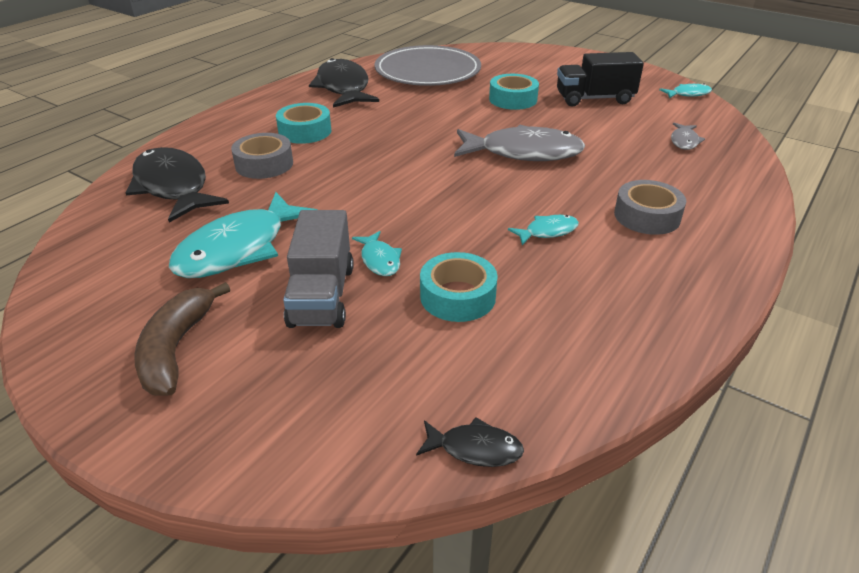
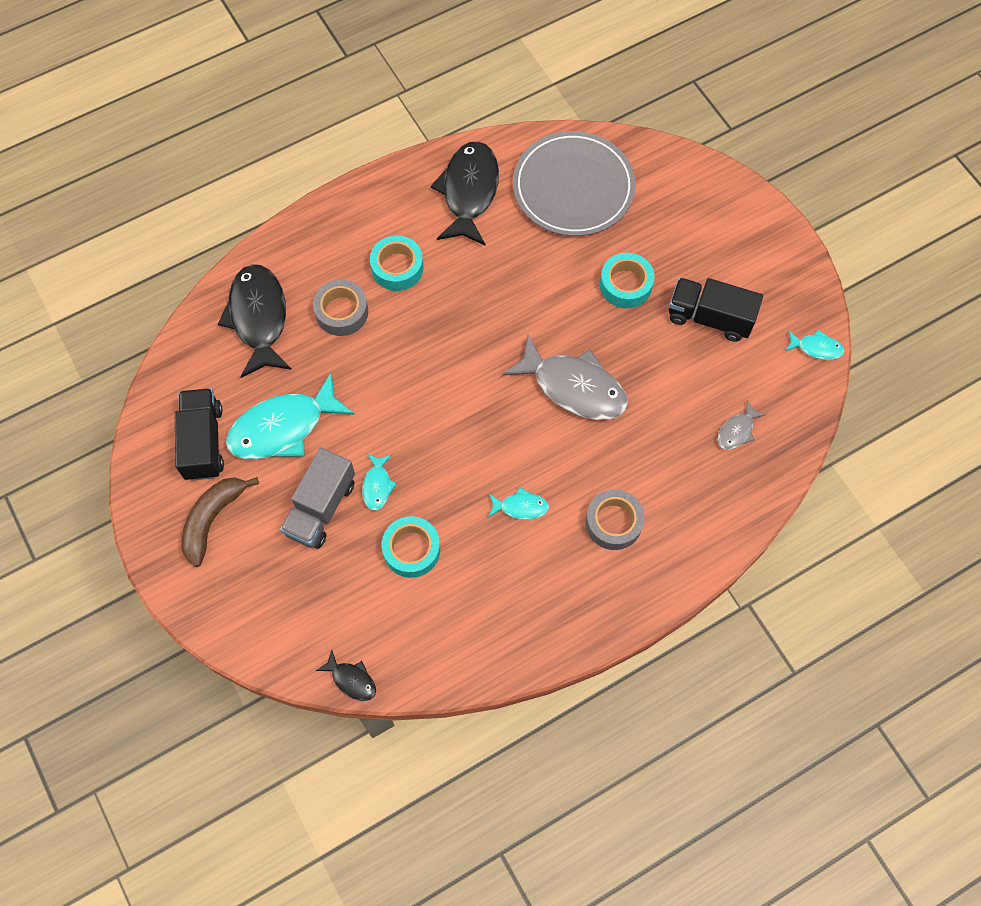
camera: 25 degrees right, 30 degrees up
(137, 286) = (203, 442): none -> black truck

